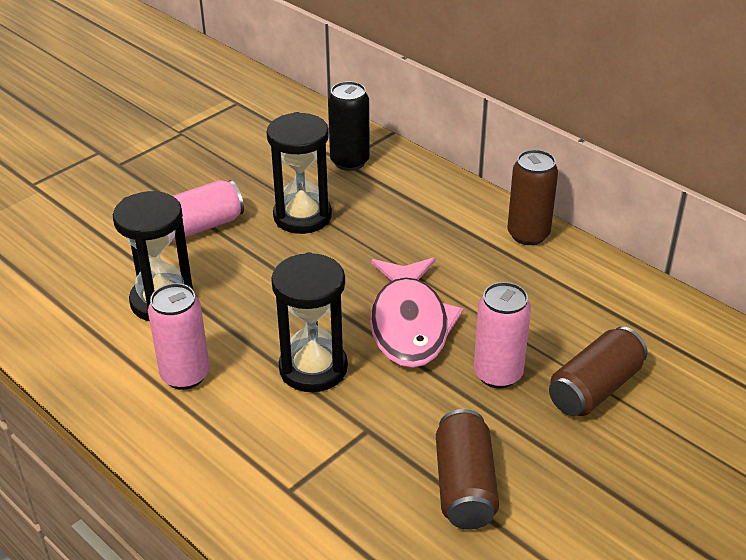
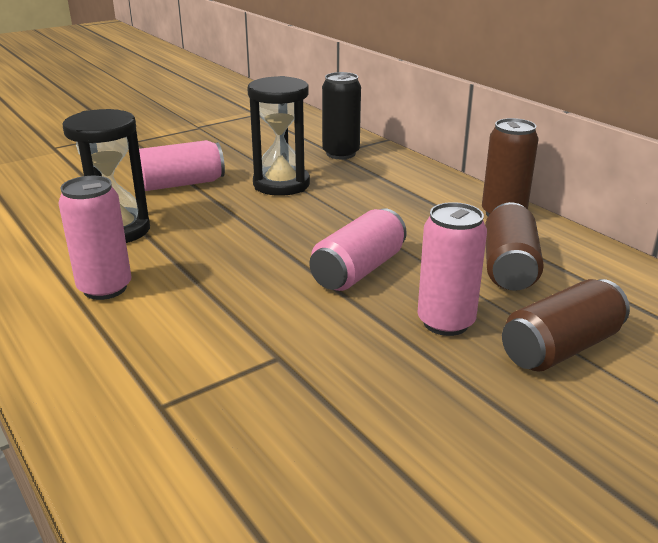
camera: 10 degrees right, 10 degrees down
(313, 368) = (241, 296): black hourglass -> none
(409, 324) = (358, 270): pink fish -> pink can
(465, 486) = (377, 428): brown can -> brown can (509, 267)

